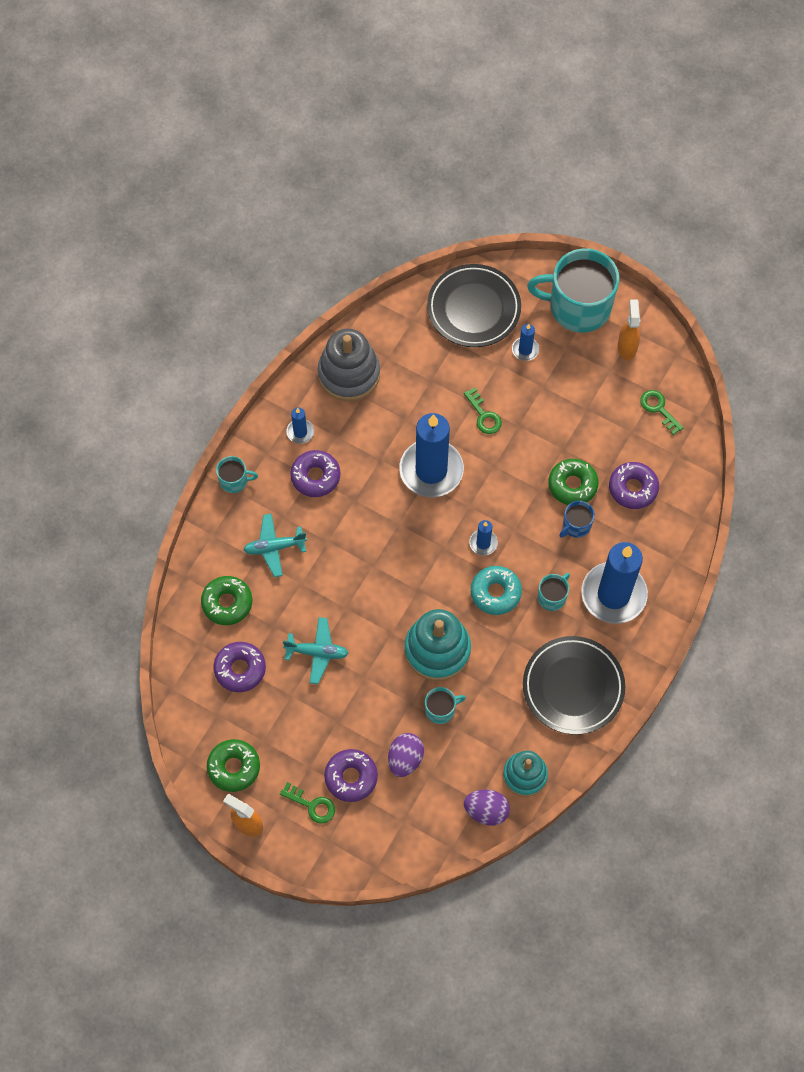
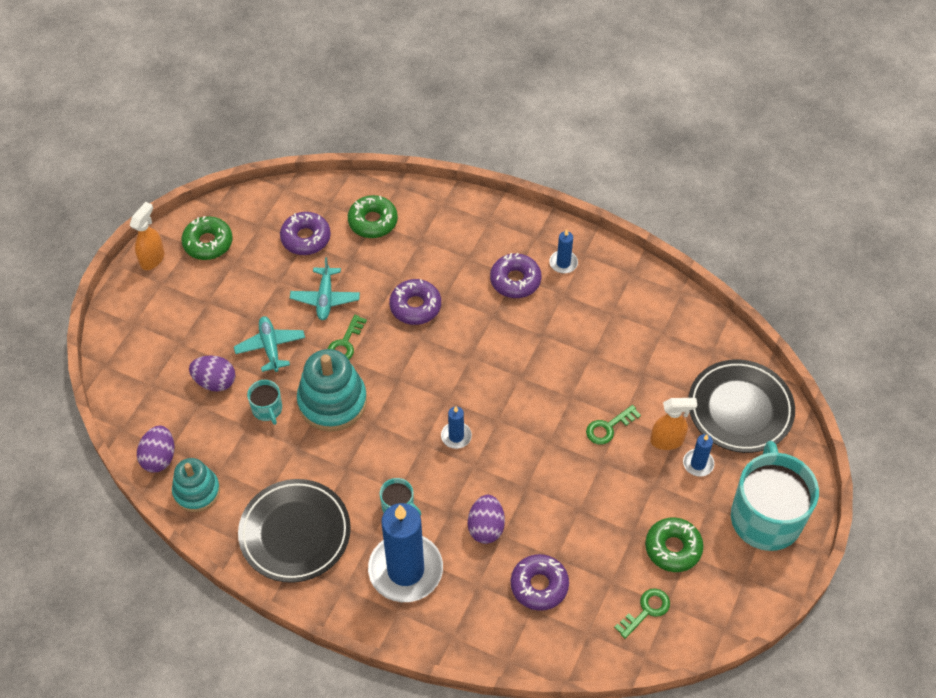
camera: 85 degrees right, 10 degrees down
(234, 480) = (502, 214): turquoise mug -> none
(274, 547) = (434, 253): turquoise plane -> turquoise plane (270, 347)
(312, 805) = (169, 307): green key -> green key (345, 343)
(349, 374) = (637, 299): grey stacking toy -> none
(351, 777) = (197, 337): purple donut -> purple donut (415, 306)
(431, 470) = (535, 382): blue candle -> none
(495, 593) = (399, 451): turquoise donut -> none
(572, 485) = (535, 521): green donut -> green donut (673, 548)
(576, 525) = (486, 527): blue mug -> purple egg
(627, 347) = (723, 572): orange spray bottle -> orange spray bottle (667, 441)

